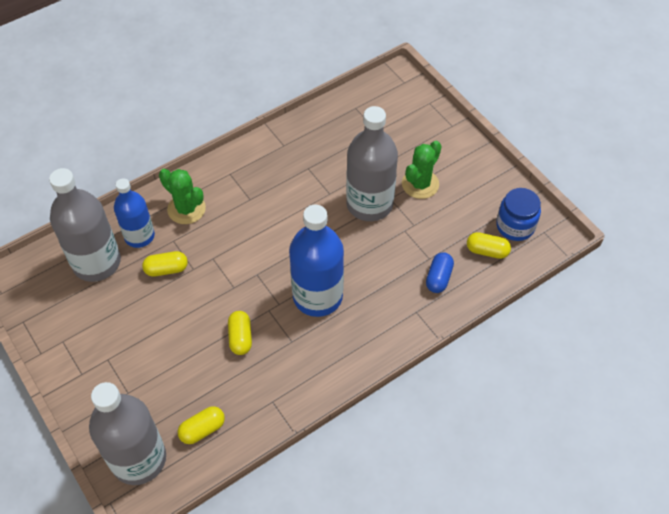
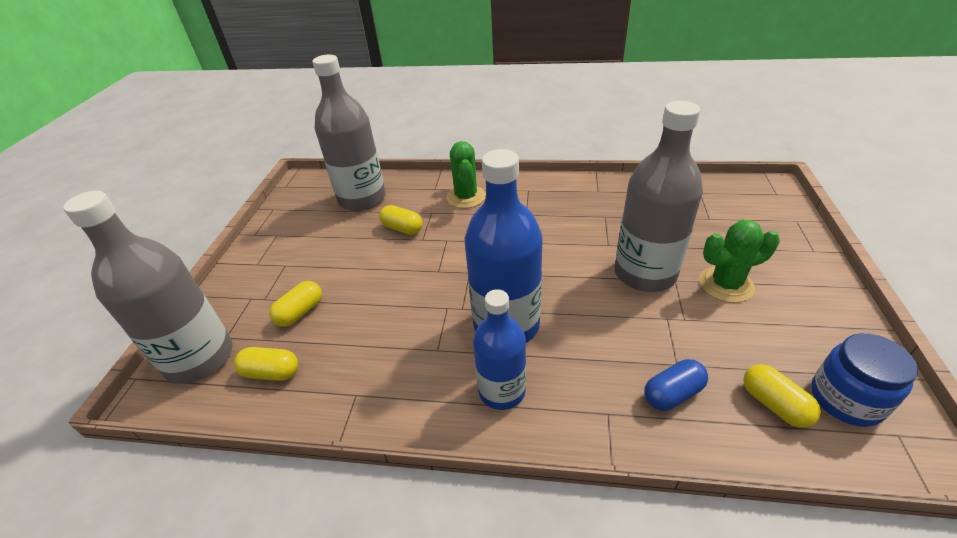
camera: 45 degrees right, 15 degrees down
(139, 236) = (411, 197): blue bottle -> blue bottle (502, 391)
(240, 337) = (396, 315): yellow capsule -> yellow capsule (300, 312)

